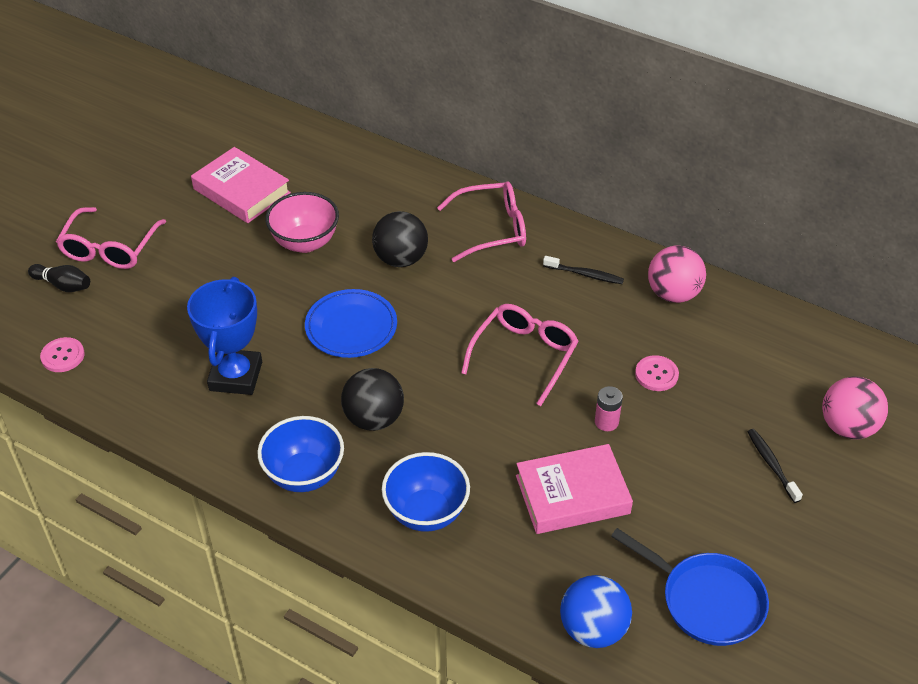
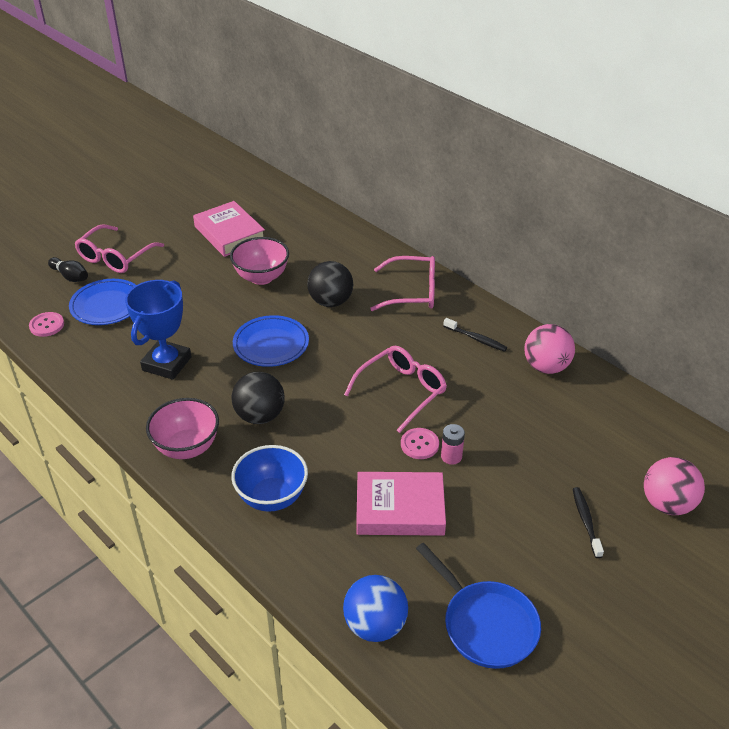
camera: 15 degrees right, 5 degrees down
(127, 315) = (107, 305): none -> blue plate
(304, 475) = (187, 447): blue bowl -> pink bowl
(656, 374) = (508, 427): pink button -> pink button (419, 444)

